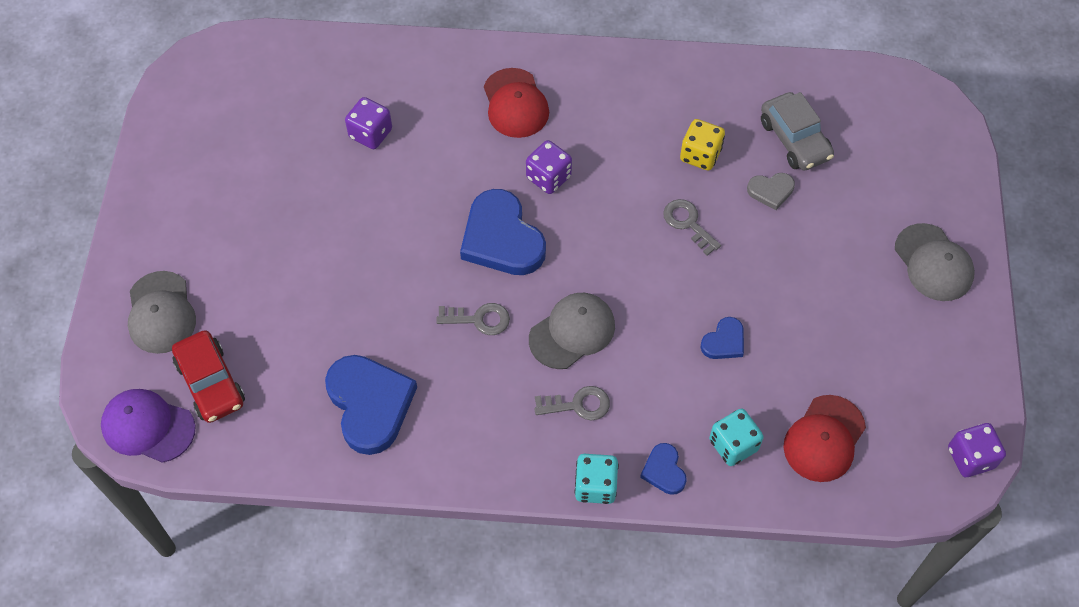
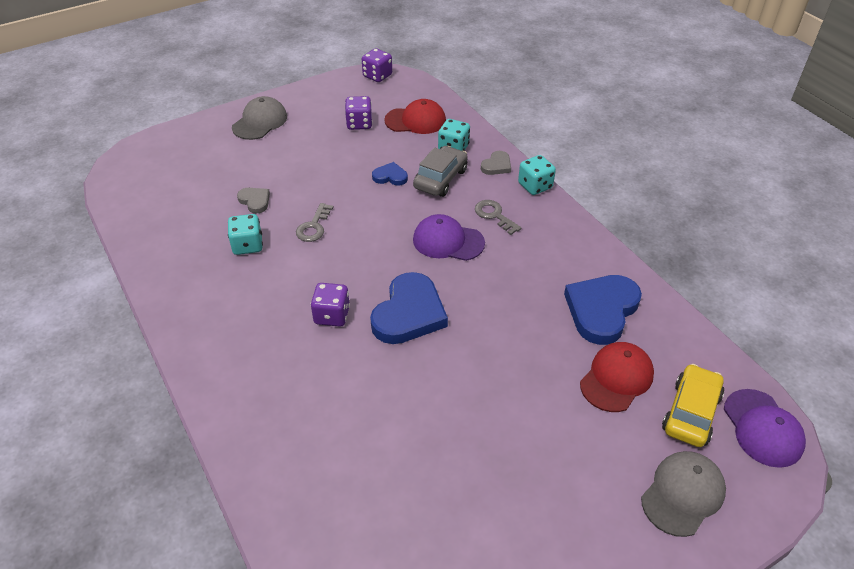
camera: 125 degrees left, 15 degrees down
(211, 383) = (691, 413): red car -> yellow car
(370, 133) = (380, 460): purple dice -> purple dice (359, 124)
(479, 319) = (484, 290): grey key -> none
(515, 103) = (272, 374): red cap -> red cap (616, 378)
(572, 332) = (448, 241): grey cap -> purple cap
(664, 471) = (496, 165): blue heart -> grey heart
(700, 155) = (247, 245): yellow dice -> turquoise dice
(794, 139) = (200, 207): grey car -> grey car (440, 179)

